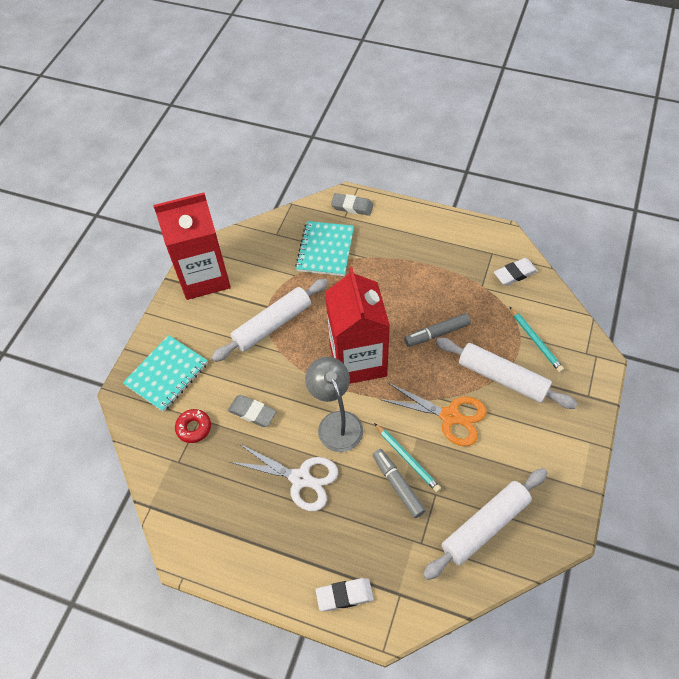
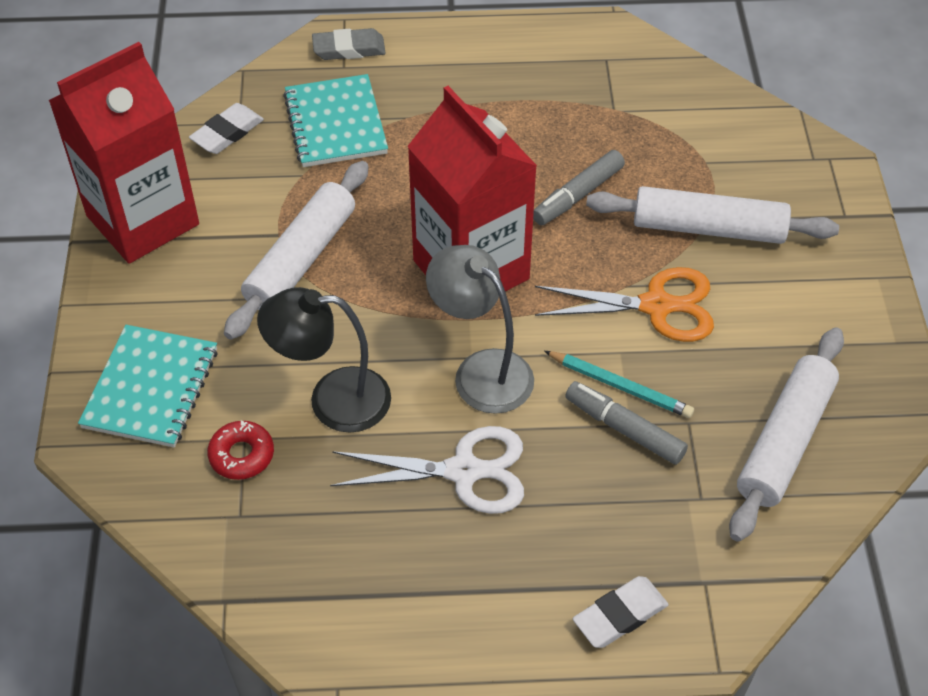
camera: 25 degrees left, 5 degrees down
(252, 412) = (332, 400): grey eraser -> black lamp
(515, 274) = (655, 78): white eraser -> white eraser (227, 133)
(535, 341) = (732, 163): turquoise pencil -> none

